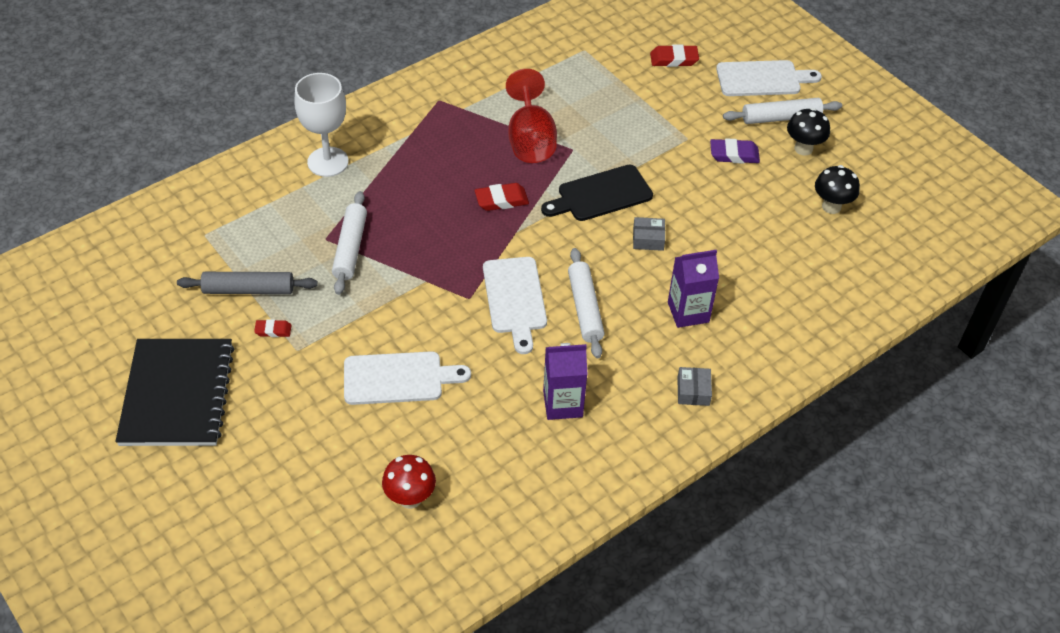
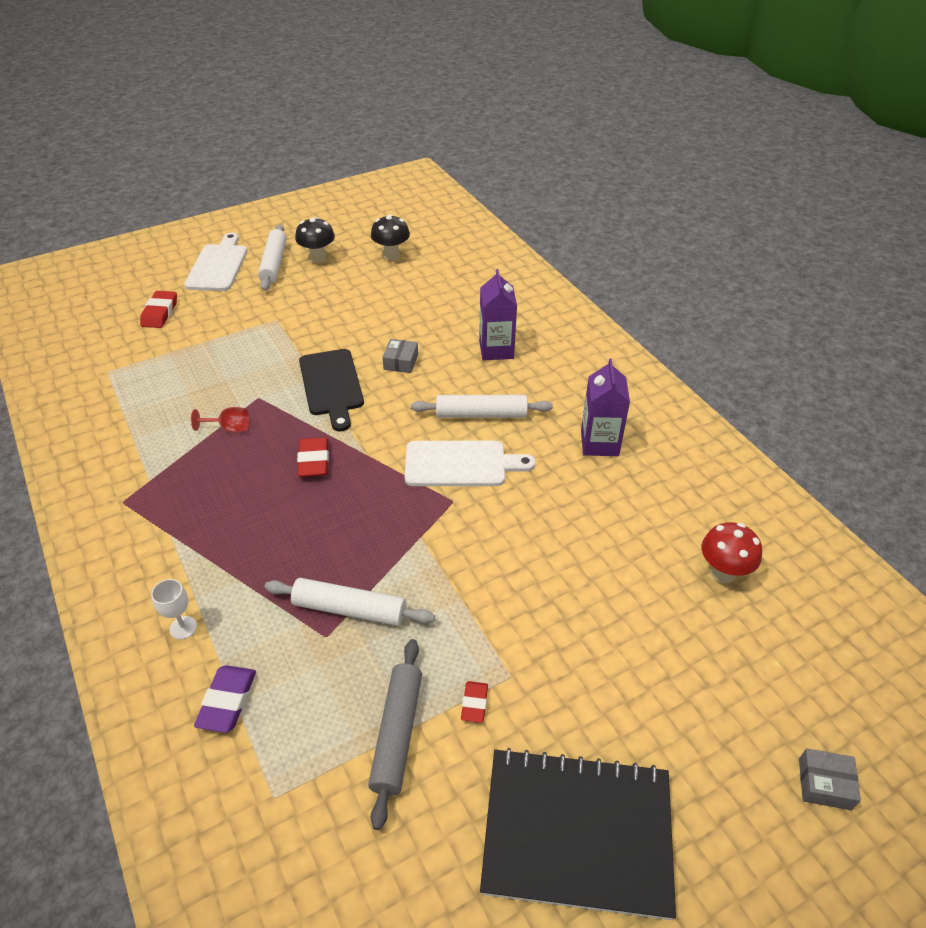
camera: 80 degrees left, 5 degrees down
(328, 162) = (183, 627): white goblet -> white goblet, size x0.47
(398, 378) = (561, 572): white cutting board -> none
(530, 140) = (229, 428): red goblet -> red goblet, size x0.47
(693, 391) = (587, 359): grey box -> grey box (824, 784)
(734, 154) = (309, 296): purple eraser -> purple eraser (227, 701)

